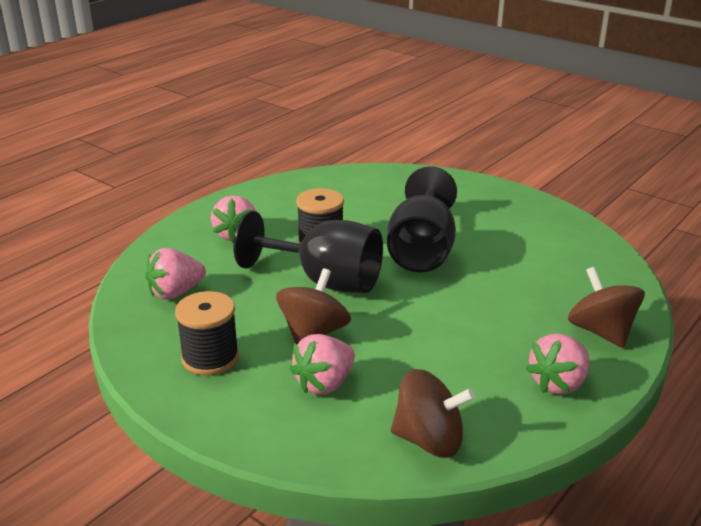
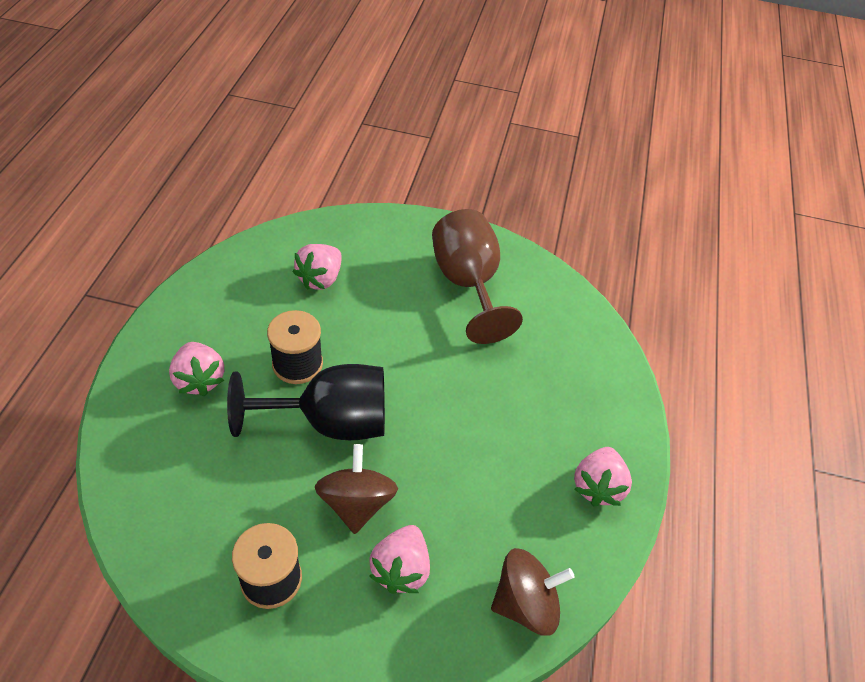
camera: 30 degrees left, 20 degrees up
(176, 292) = (180, 495): pink strawberry -> pink strawberry (320, 279)
(421, 251) = (403, 344): black goblet -> none
(508, 227) = (468, 284): none -> brown goblet
(601, 331) = (604, 405): brown spinning top -> none

